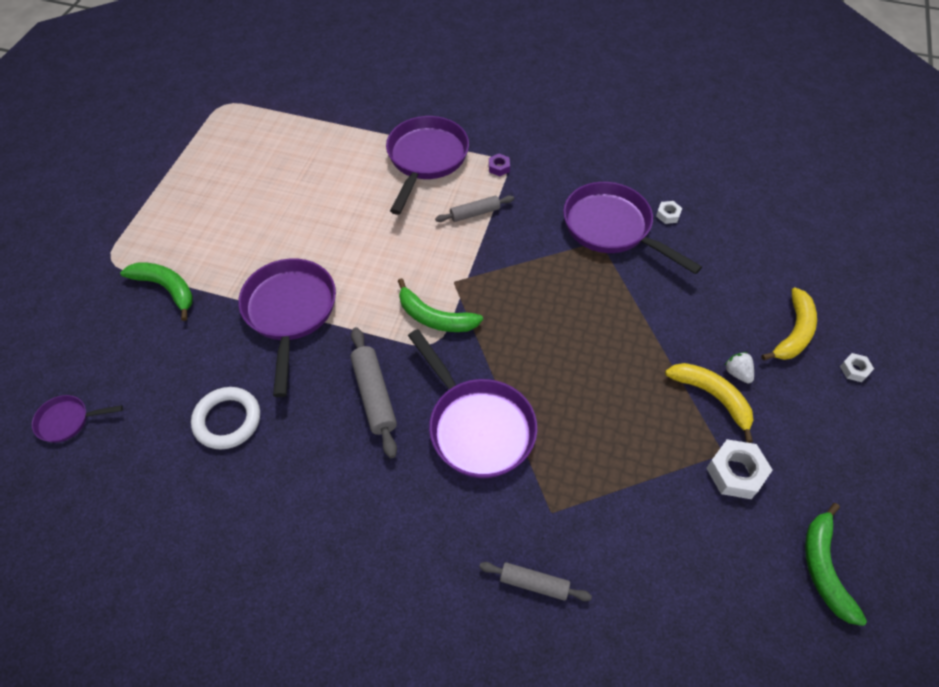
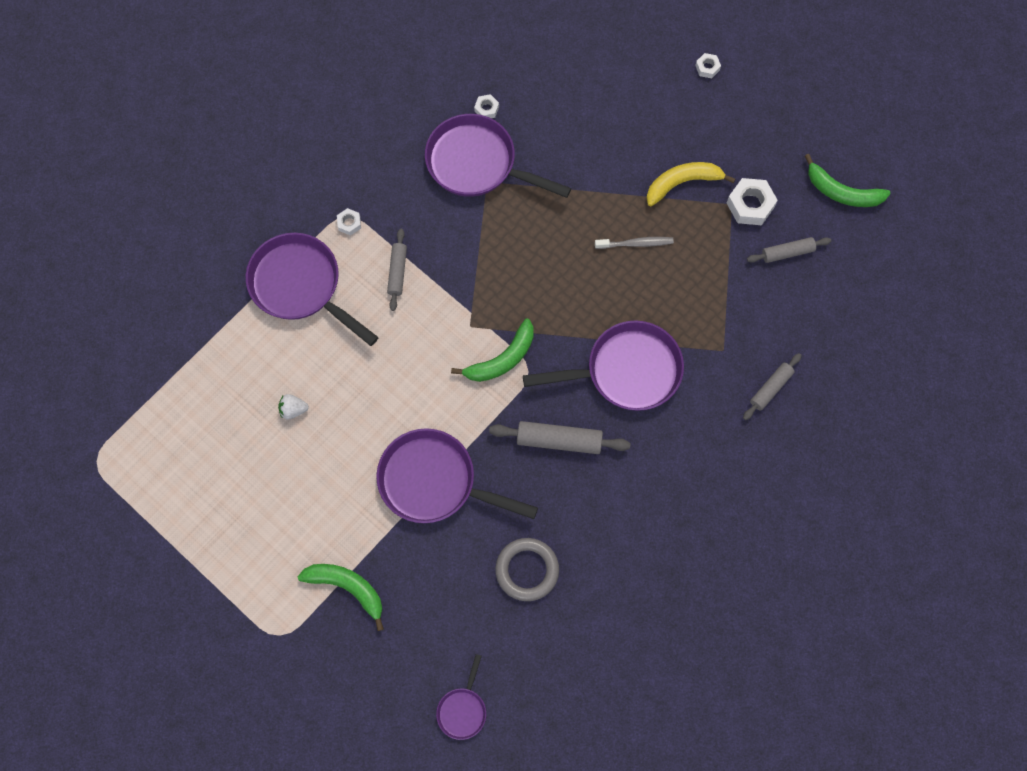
camera: 65 degrees left, 15 degrees up
(166, 289) = (347, 588): green banana -> green banana turned 60 degrees clockwise
(227, 420) = (527, 570): white ring -> grey ring
(499, 167) = (349, 223): purple nut -> white nut
(612, 228) = (477, 163): purple pan -> purple pan turned 45 degrees clockwise
(618, 381) = (635, 243): none -> grey toothbrush
(707, 535) = (787, 253): none -> grey rolling pin
(737, 373) = (670, 152): white strawberry -> white strawberry (293, 410)
(793, 332) = (654, 88): yellow banana -> none

